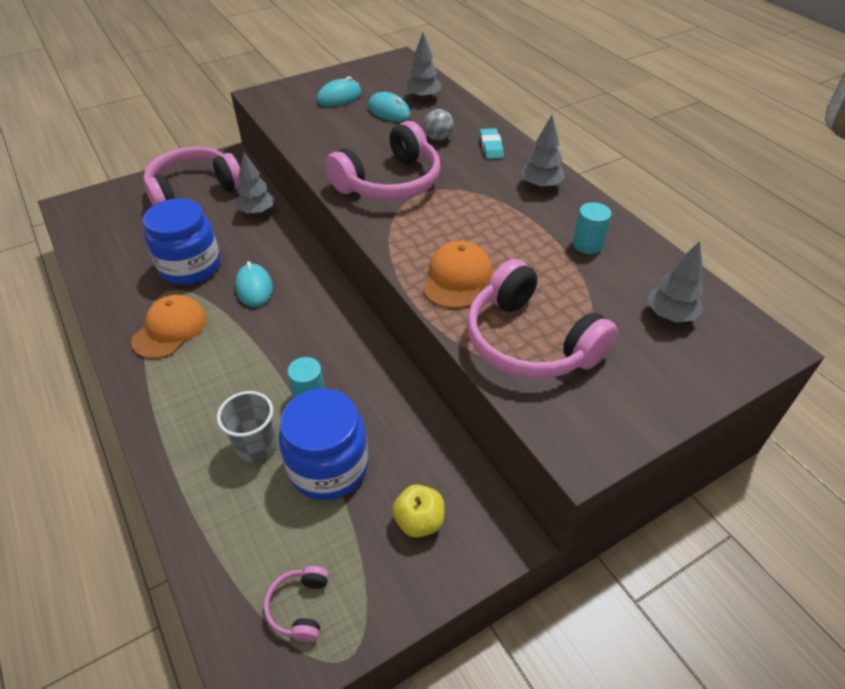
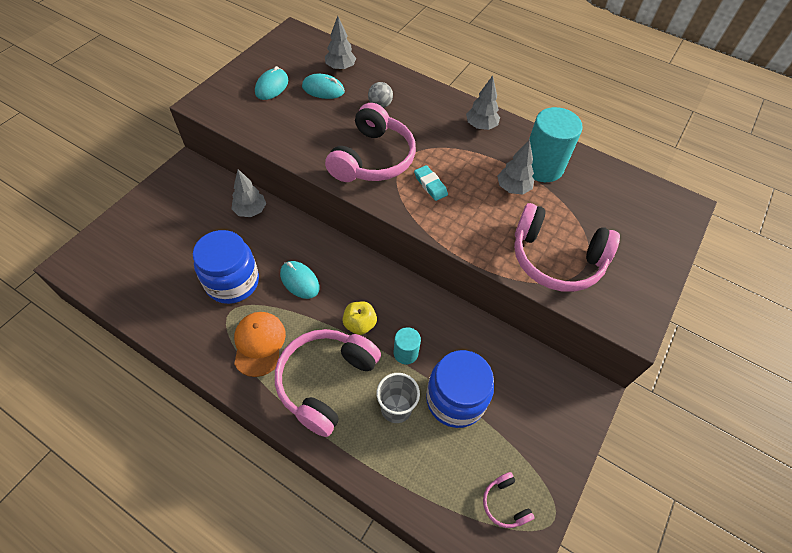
camera: 30 degrees left, 10 degrees up
(194, 190) = (179, 208): pink headphones -> pink headphones (326, 382)
(419, 521) = (536, 409): yellow apple -> yellow apple (359, 324)
(457, 278) = (478, 227): orange cap -> none
(491, 147) = (424, 101): turquoise eraser -> turquoise eraser (430, 185)
(587, 244) = (542, 167): turquoise cylinder -> turquoise cylinder, size x1.90
(669, 315) = (622, 205): grey tree -> grey tree (513, 188)

